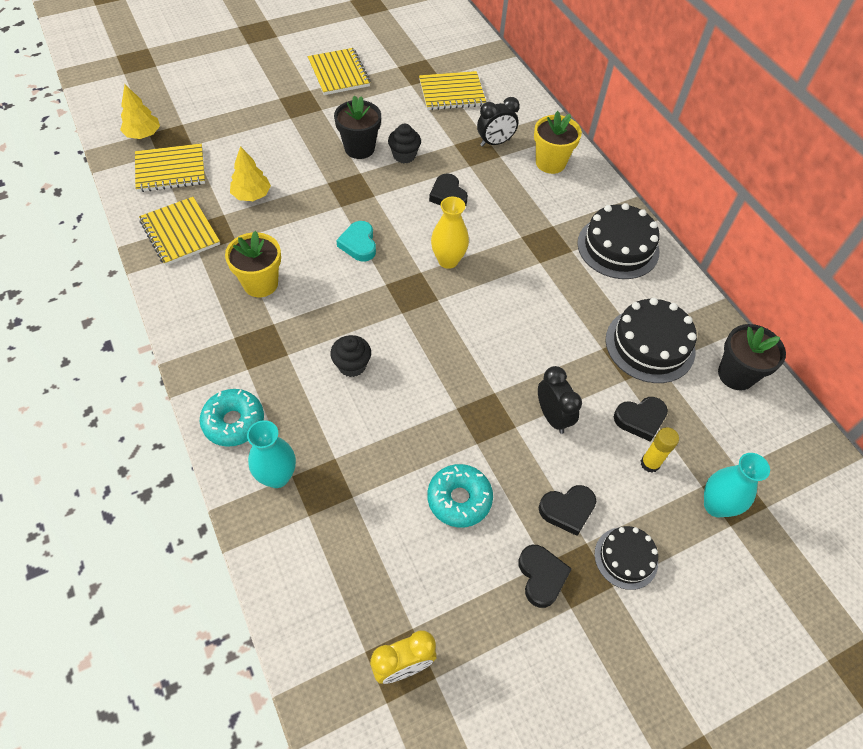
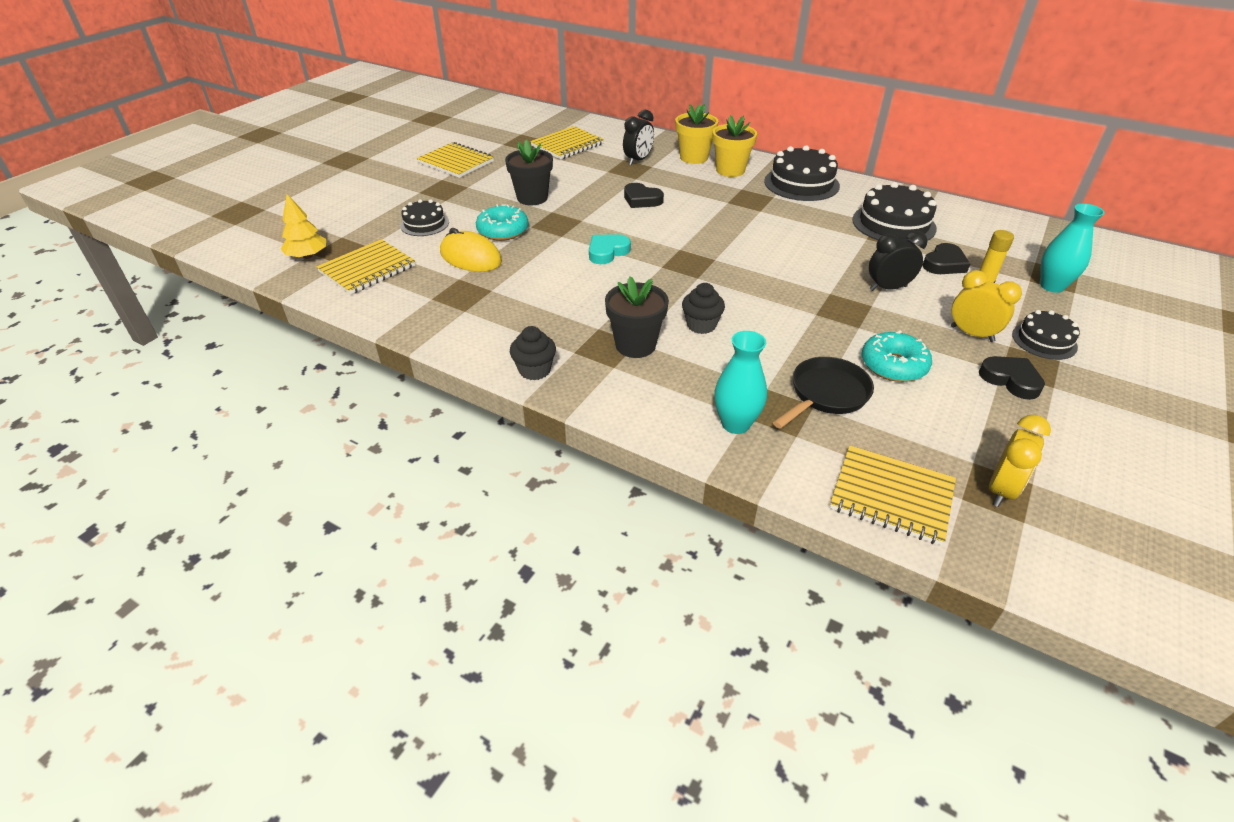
camera: 30 degrees left, 15 degrees down
(180, 233) = (430, 305): yellow notebook -> yellow notebook (891, 496)
(234, 422) = (648, 407): turquoise donut -> turquoise donut (503, 231)
(251, 139) = (424, 224): none -> black cake
(251, 195) = (470, 257): yellow tree -> yellow mouse
(260, 283) = (553, 308): yellow flower pot -> yellow flower pot (730, 170)
(359, 244) = (607, 252): turquoise heart -> turquoise heart turned 90 degrees clockwise
(372, 493) = (826, 395): none -> black pan
(404, 155) = (576, 190): black cupcake -> black cupcake (534, 370)
(448, 260) = (692, 235): yellow vase -> none
(552, 416) = (888, 288): black clock -> black clock turned 45 degrees counterclockwise
(567, 510) = (972, 334): black heart -> yellow clock
(736, 375) = (965, 217): black flower pot -> black flower pot (635, 345)

